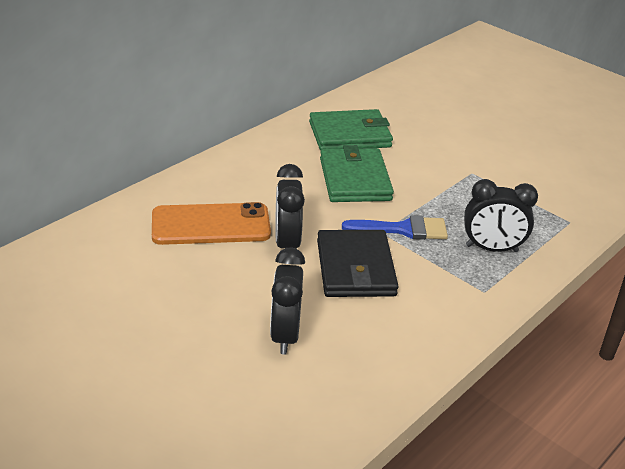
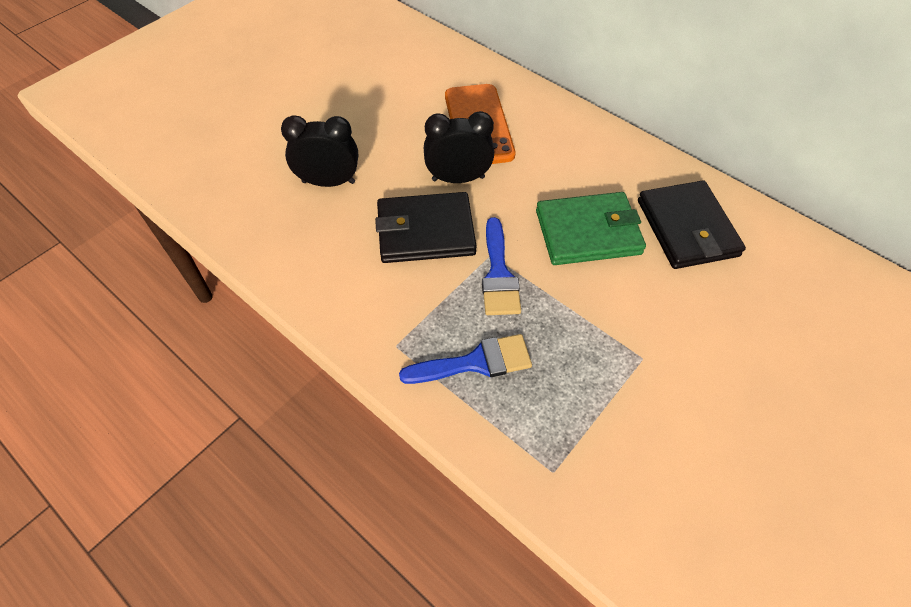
camera: 90 degrees right, 20 degrees up
(350, 134) = (687, 228): green wallet -> black wallet
(491, 248) = (475, 362): black clock -> blue brush

